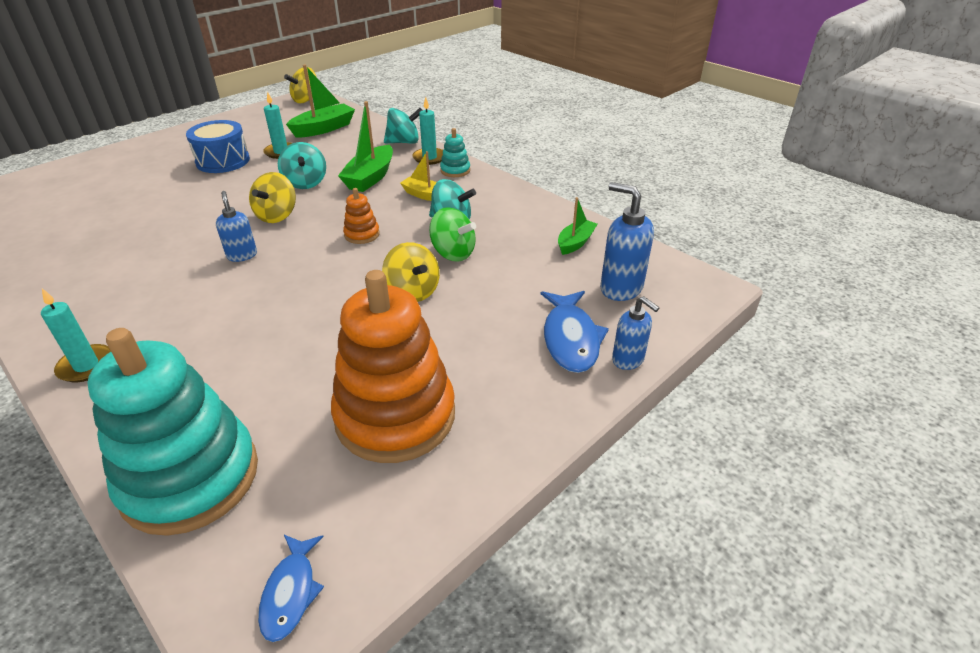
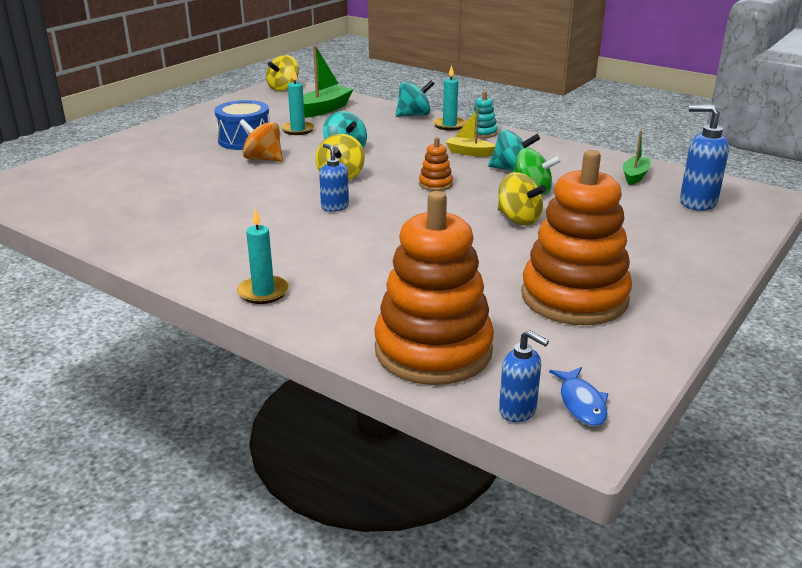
camera: 10 degrees left, 10 degrees down
(190, 478) = (433, 350): turquoise stacking toy -> orange stacking toy
(222, 186) = (263, 159): none -> orange spinning top
(370, 178) = (405, 143): green boat -> none
(570, 339) = (681, 238): blue fish -> none
(628, 360) = (738, 246): blue soap dispenser -> blue soap dispenser (518, 411)

